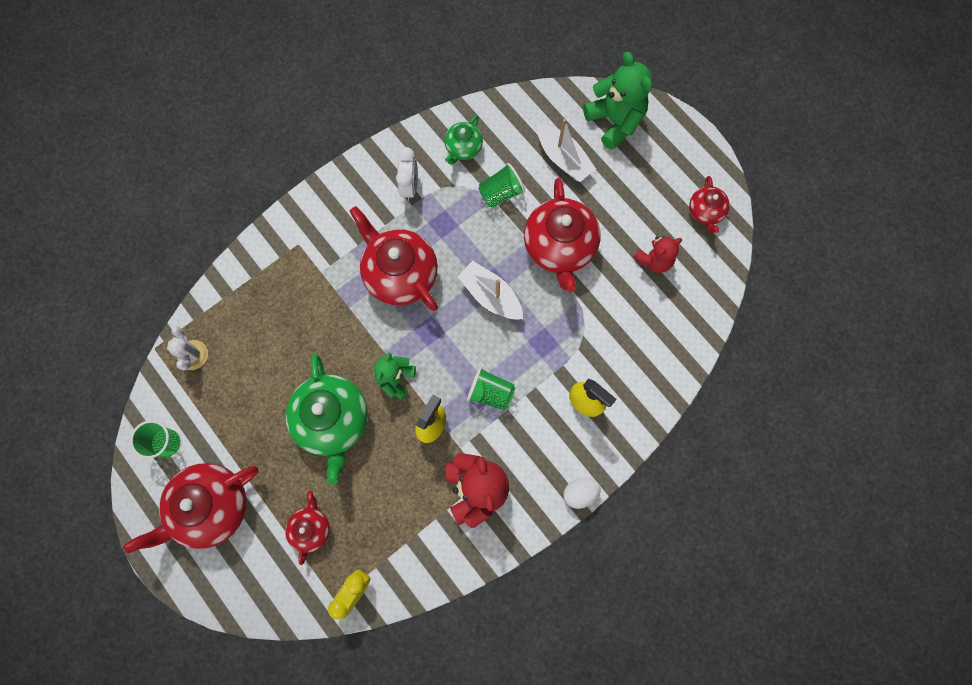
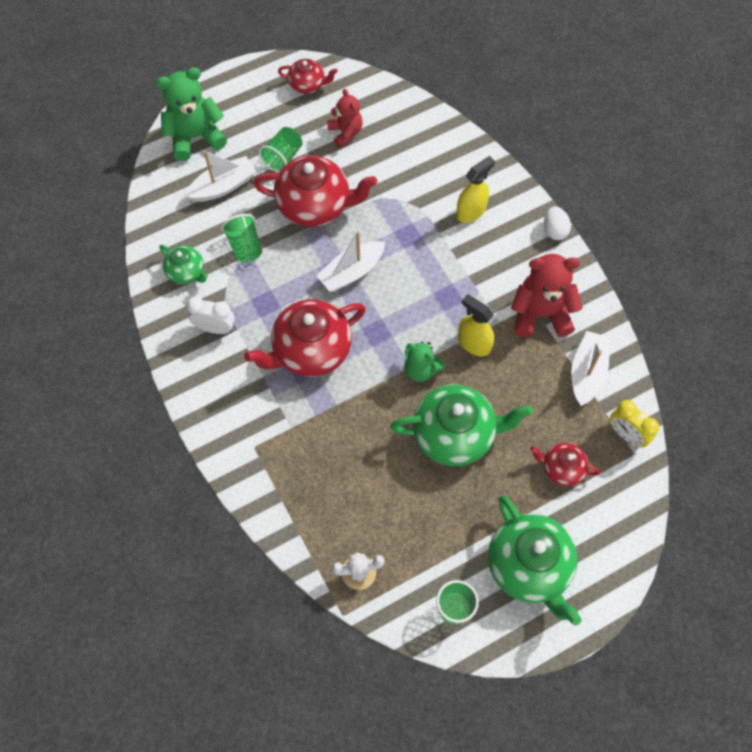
camera: 80 degrees left, 10 degrees down
(211, 507) = (529, 566): red teapot -> green teapot
(417, 544) = (587, 372): none -> white boat
(490, 392) = (449, 287): green cup -> green cup (283, 157)

